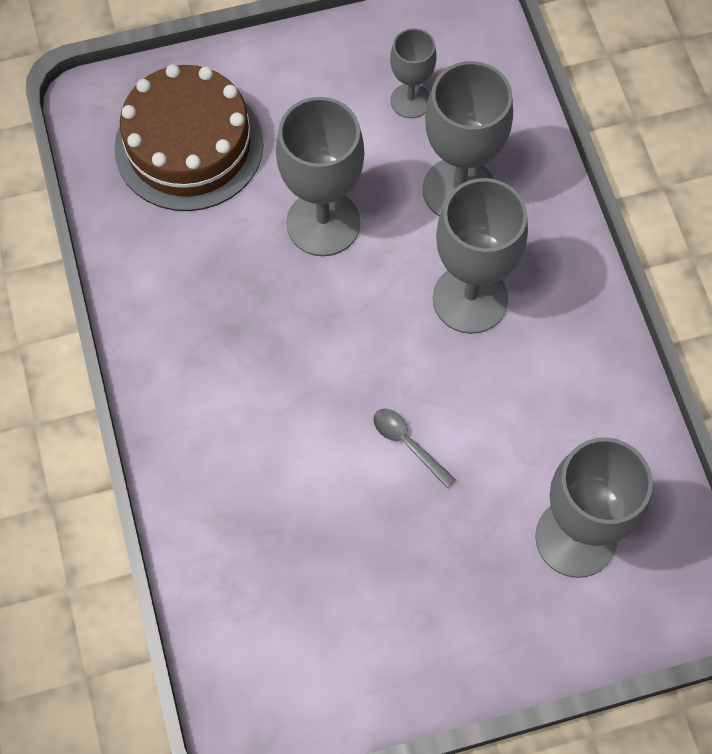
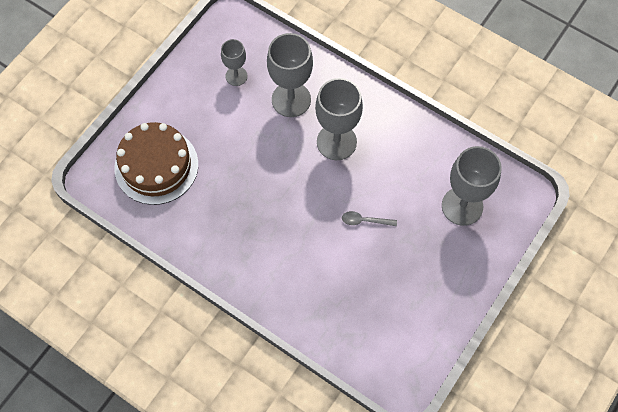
camera: 40 degrees left, 0 degrees up
(323, 223) = (246, 156): grey goblet -> none

